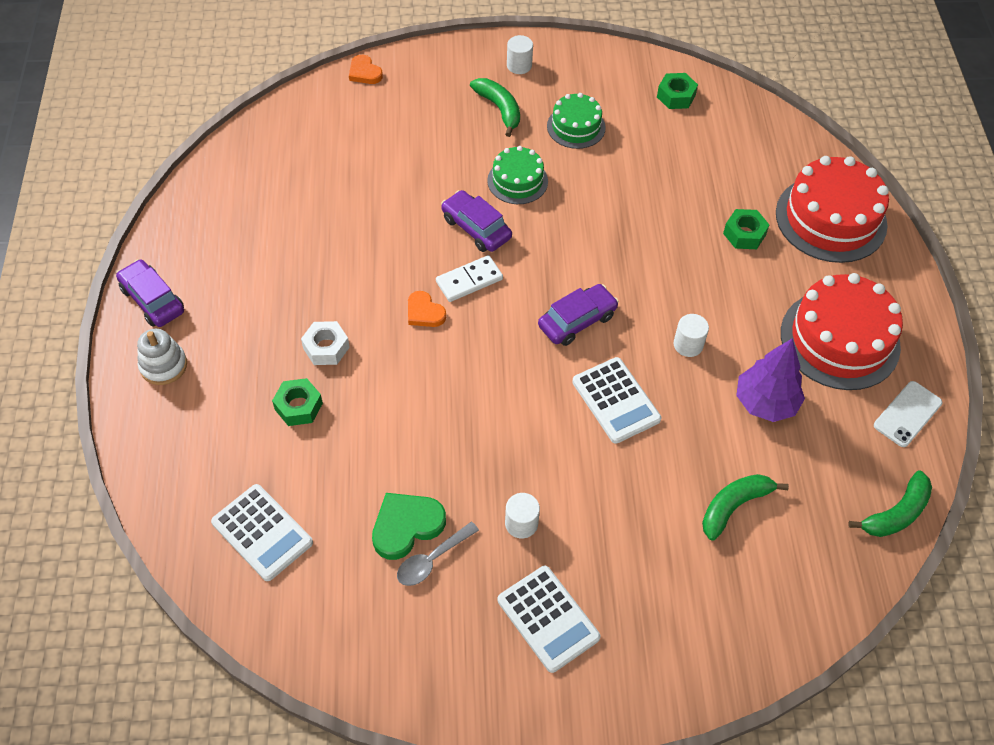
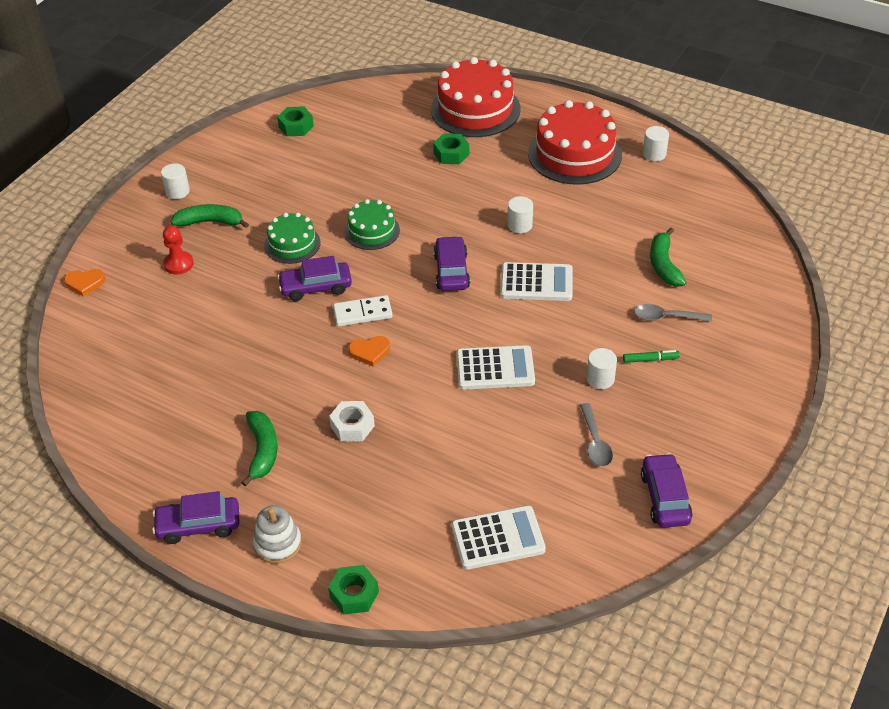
camera: 55 degrees left, 10 degrees down
(298, 406) = (395, 467): green nut -> green nut (354, 594)
(398, 660) = (665, 498): none -> purple car
(406, 526) = (556, 445): green heart -> none
(432, 118) = (178, 264): none -> red pawn
(469, 281) = (362, 313): white domino -> white domino turned 75 degrees clockwise
(548, 619) = (686, 399): white calculator -> white calculator (495, 368)
(576, 127) = (271, 189): green cake -> green cake (372, 231)
(581, 558) = (650, 359): none -> green marker
(655, 545) = (666, 317): none -> grey spoon
(765, 403) = (596, 212): purple tree -> none
(896, 513) = (721, 195): green banana -> green banana (262, 451)
(907, 414) = (654, 154): white phone -> white cylinder

